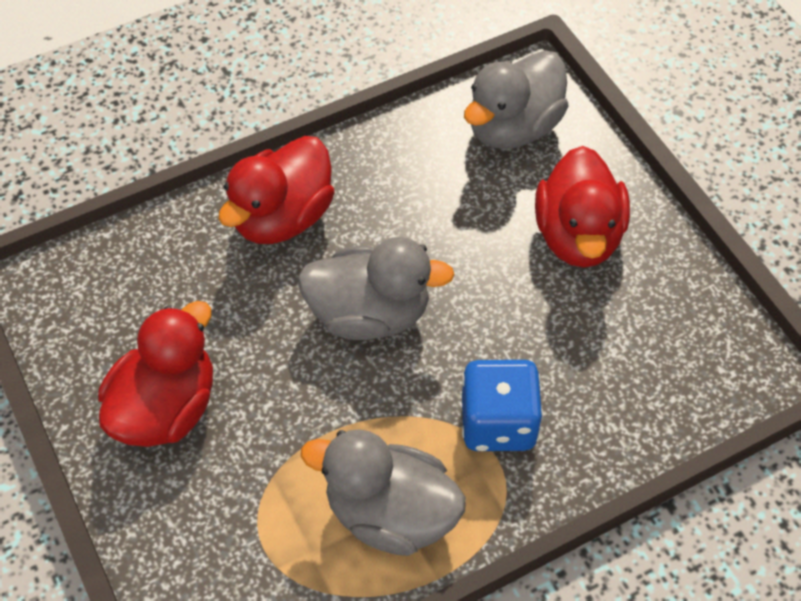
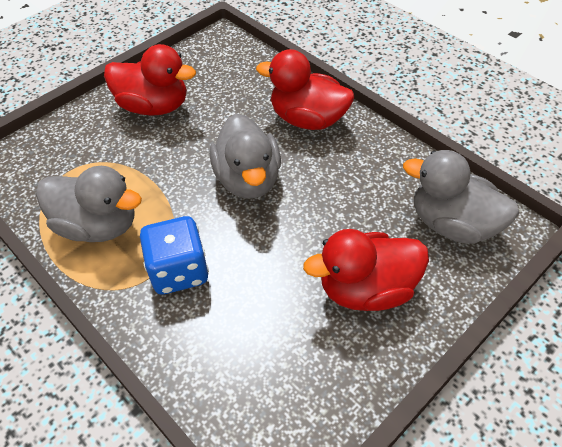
camera: 75 degrees right, 5 degrees down
(390, 513) = (98, 226): grey duck -> grey duck turned 105 degrees clockwise

